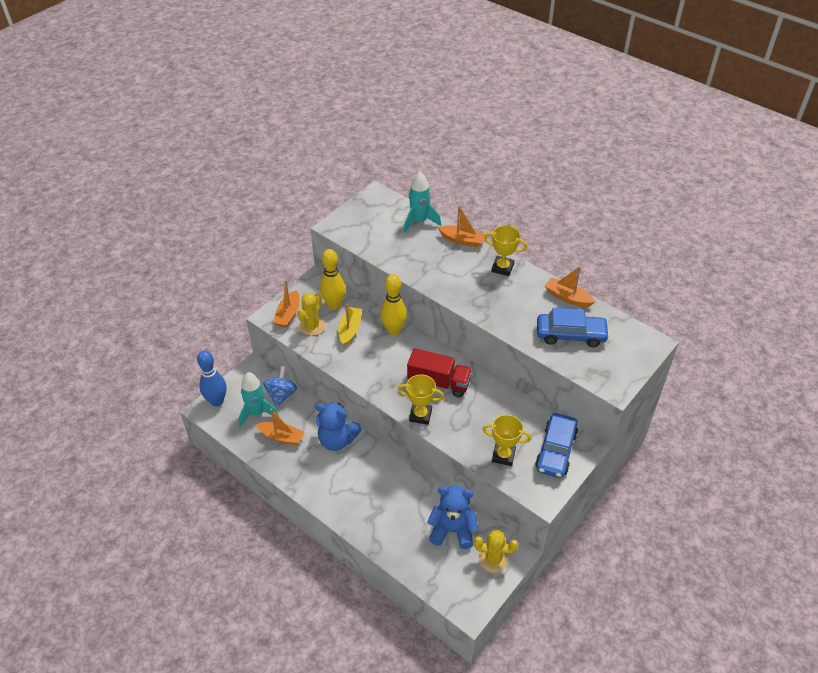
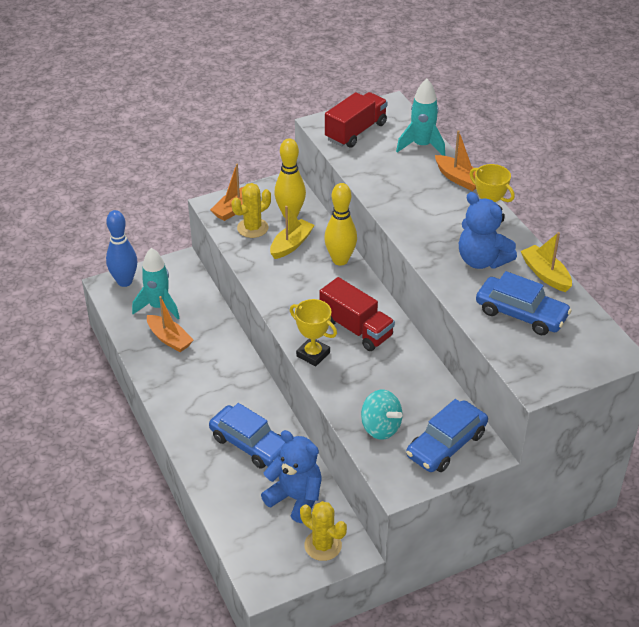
camera: 25 degrees right, 5 degrees down
(281, 395) = (195, 298): blue spinning top -> none
(337, 440) = (226, 362): blue teddy bear -> blue teddy bear (482, 260)
(363, 225) = (355, 131): none -> red truck
(394, 500) = (250, 444): none -> blue car
(503, 456) = (380, 427): yellow trophy -> turquoise spinning top
(568, 297) = (545, 274): orange boat -> yellow boat

